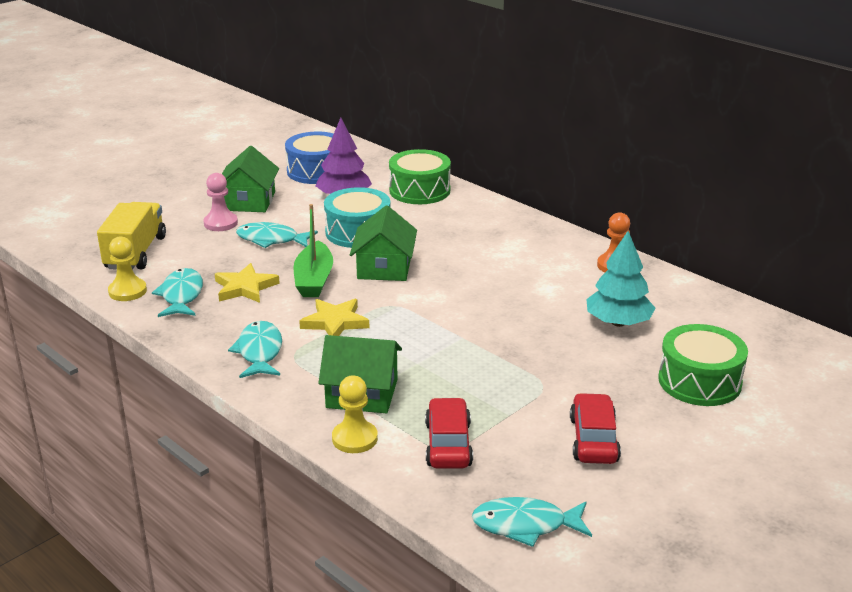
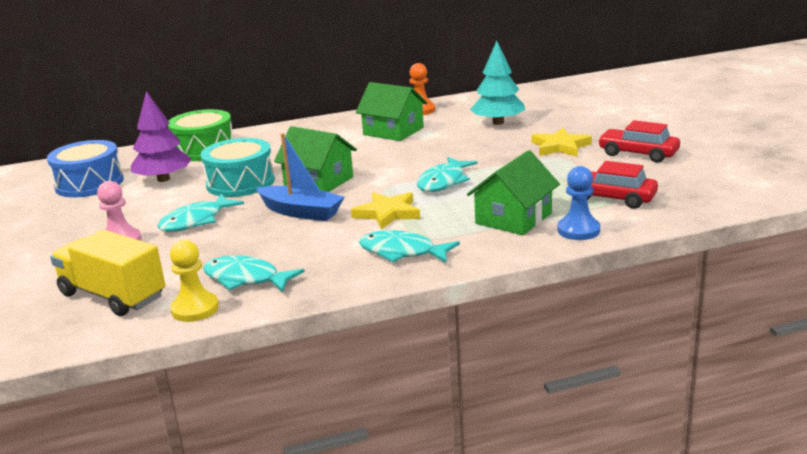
camera: 60 degrees left, 5 degrees down
(245, 287) = (273, 245): yellow star -> yellow star (560, 146)
(249, 201) = (96, 222): green house -> green house (393, 131)
(314, 280) = (301, 212): green boat -> blue boat
(354, 438) = (578, 230): yellow pawn -> blue pawn
(525, 525) = (727, 189): turquoise fish -> turquoise fish (443, 182)
(699, 381) = (592, 115): green drum -> none

